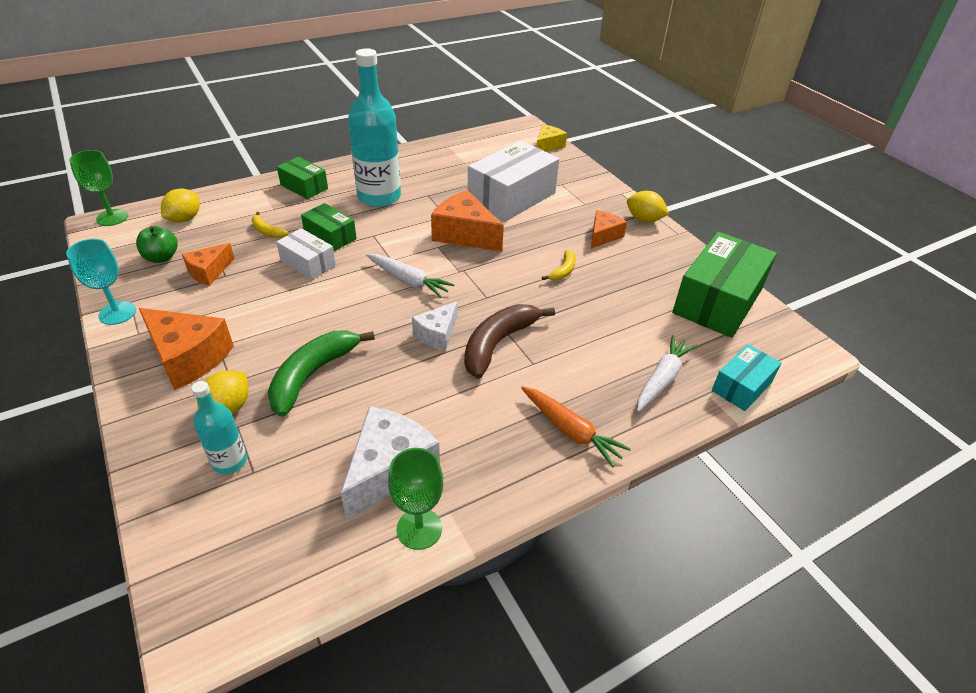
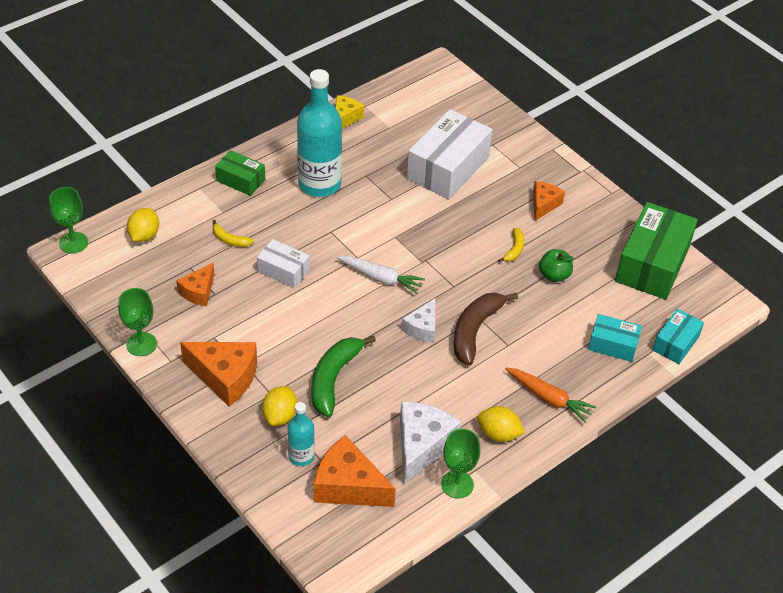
camera: 10 degrees left, 5 degrees up
(117, 313) = (141, 344): turquoise goblet -> green goblet
(162, 257) = (147, 282): green apple -> green apple (554, 275)
(330, 236) = (291, 238): green box -> none
(465, 234) = (415, 219): orange cheese -> orange cheese (348, 486)
(548, 146) = (468, 92): yellow cheese -> yellow cheese (345, 118)
(644, 219) = (578, 180): yellow lemon -> yellow lemon (498, 434)
(662, 379) = (613, 345): white carrot -> turquoise box

